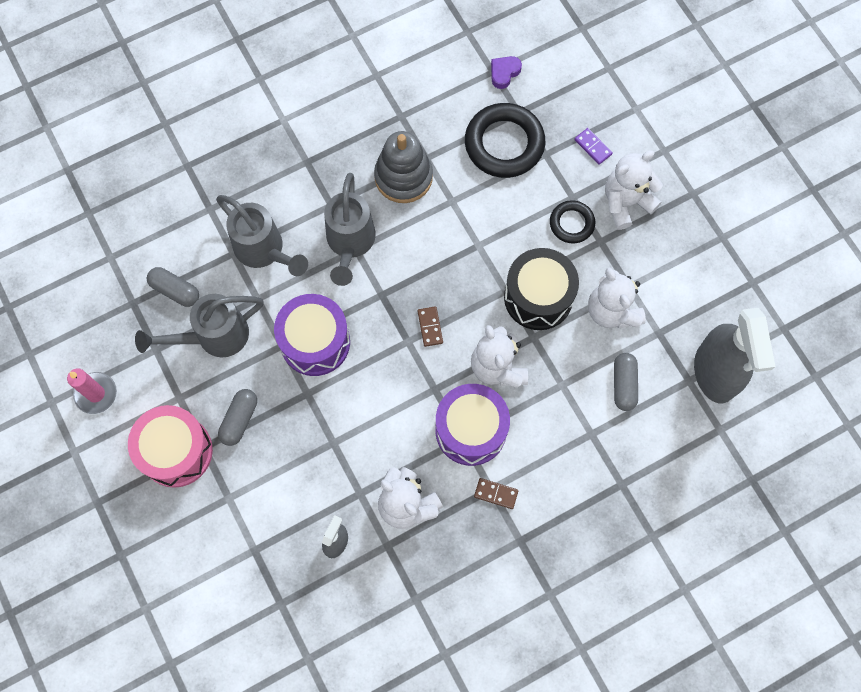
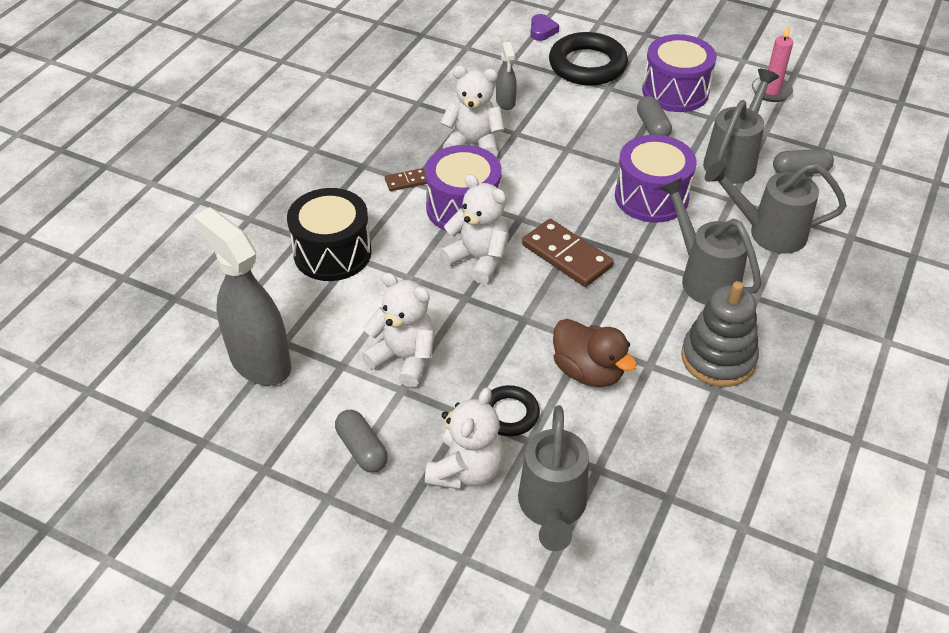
camera: 145 degrees right, 25 degrees down
(176, 451) = (675, 91): pink drum -> purple drum
(430, 327) = (566, 256): brown domino -> brown domino, size x1.98
(496, 221) = (588, 371): none -> brown duck
(504, 73) = (728, 533): purple heart -> purple heart (542, 31)
(504, 144) = (651, 452): black ring -> black ring (587, 65)
(538, 297) = (488, 330): black drum -> black drum (332, 253)
(593, 147) = (551, 509): purple domino -> grey watering can
(623, 384) = (348, 306): grey capsule -> grey capsule (362, 449)

